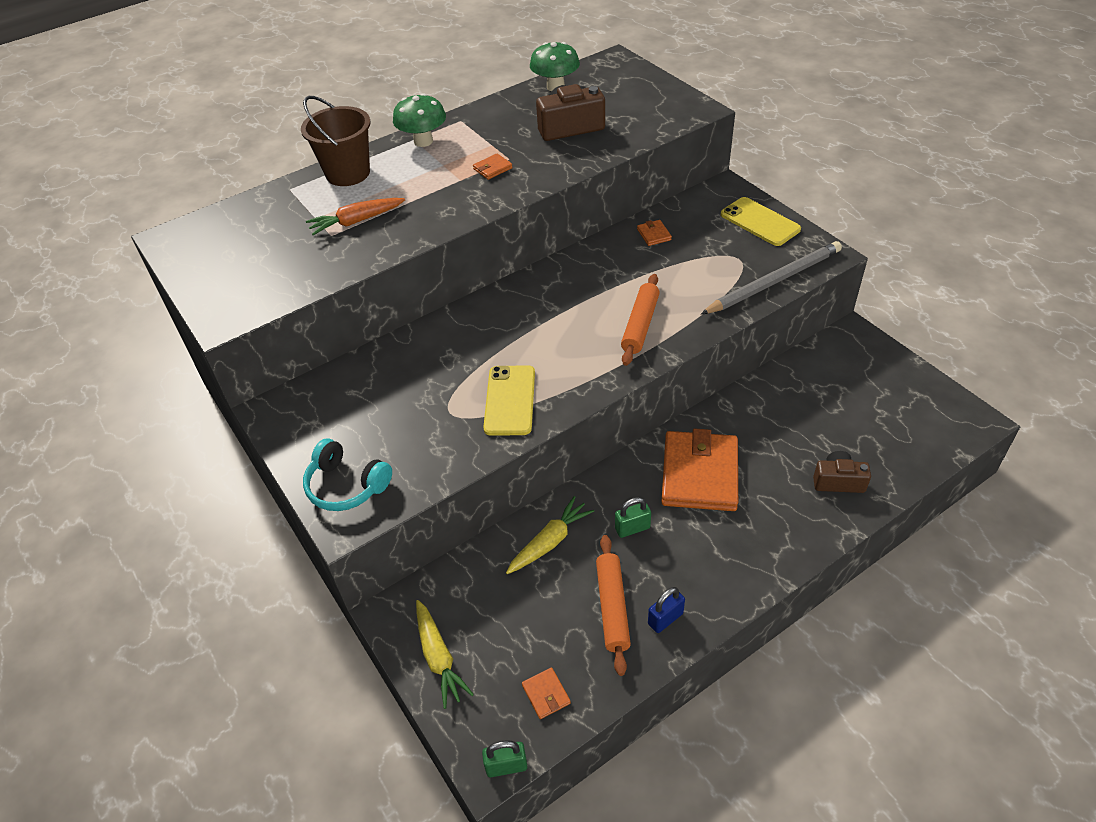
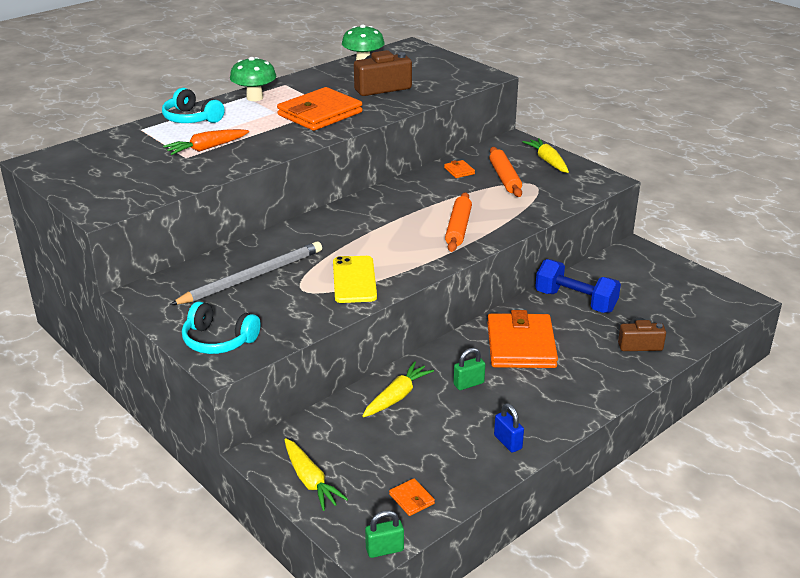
camera: 10 degrees left, 15 degrees down
(348, 173) = (191, 118): brown bucket -> turquoise headphones
(492, 168) = (320, 114): orange wallet -> orange wallet, size x2.48
(612, 607) = (460, 437): orange rolling pin -> orange rolling pin (504, 178)
(665, 619) = (508, 442): blue padlock -> blue padlock turned 75 degrees counterclockwise
(760, 222) = (547, 161): yellow phone -> yellow carrot
(771, 412) = (575, 301): none -> blue dumbbell
(774, 281) = (566, 198): grey pencil -> grey pencil (252, 277)

